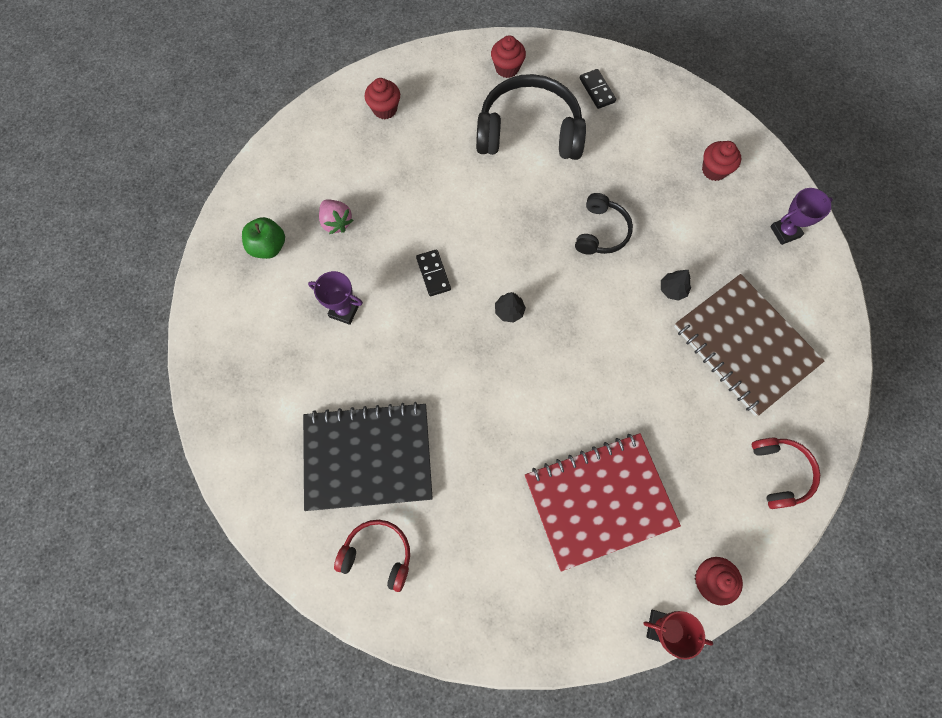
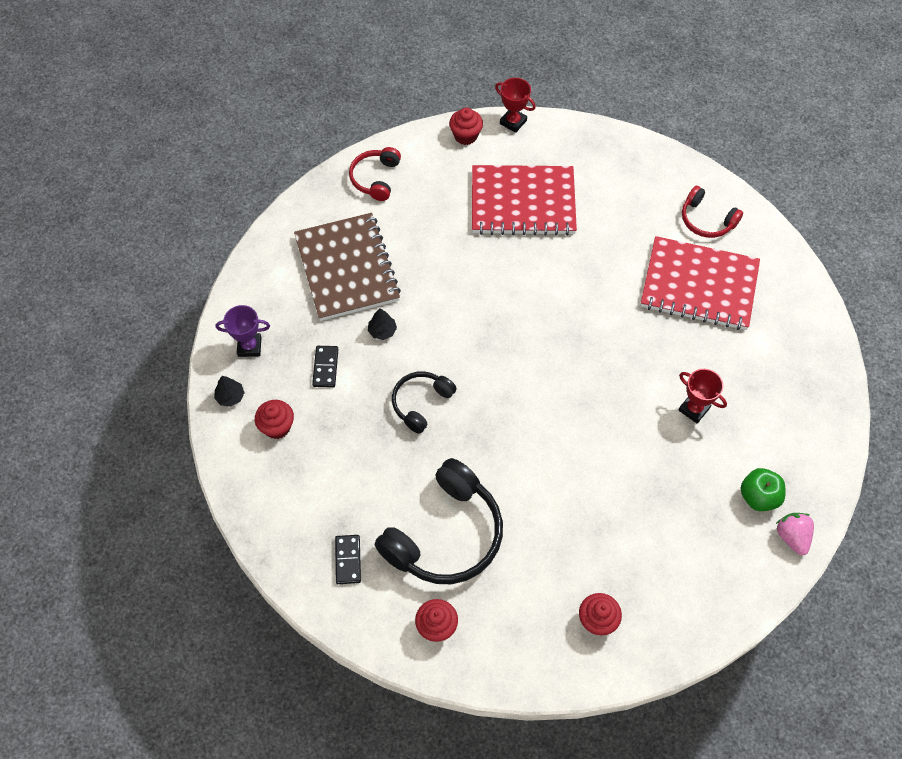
camera: 160 degrees left, 10 degrees down
(336, 222) = (683, 500): pink strawberry -> pink strawberry (792, 537)
(344, 311) = (694, 409): purple trophy -> red trophy
(368, 457) = (699, 285): black notebook -> red notebook
(433, 274) = (599, 416): black domino -> black domino (325, 367)
(509, 311) = (539, 360): black tree -> black tree (230, 397)
(529, 132) = (445, 535): black headphones -> black headphones turned 75 degrees counterclockwise

